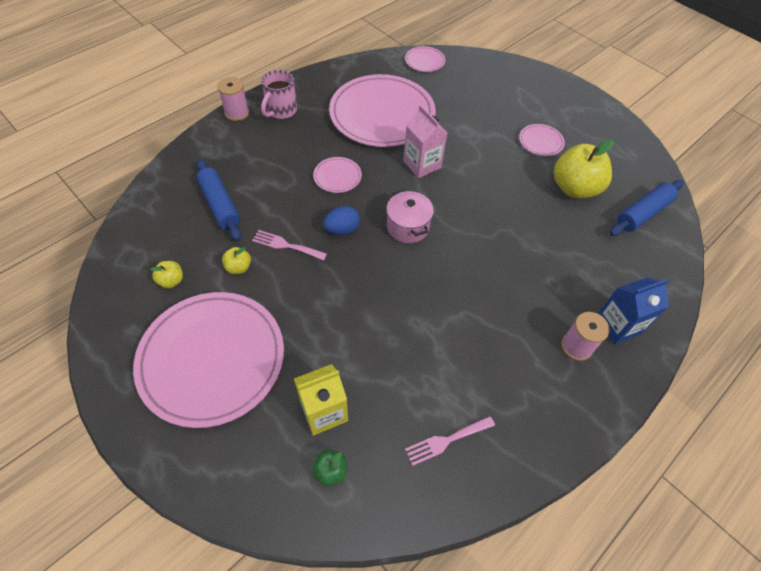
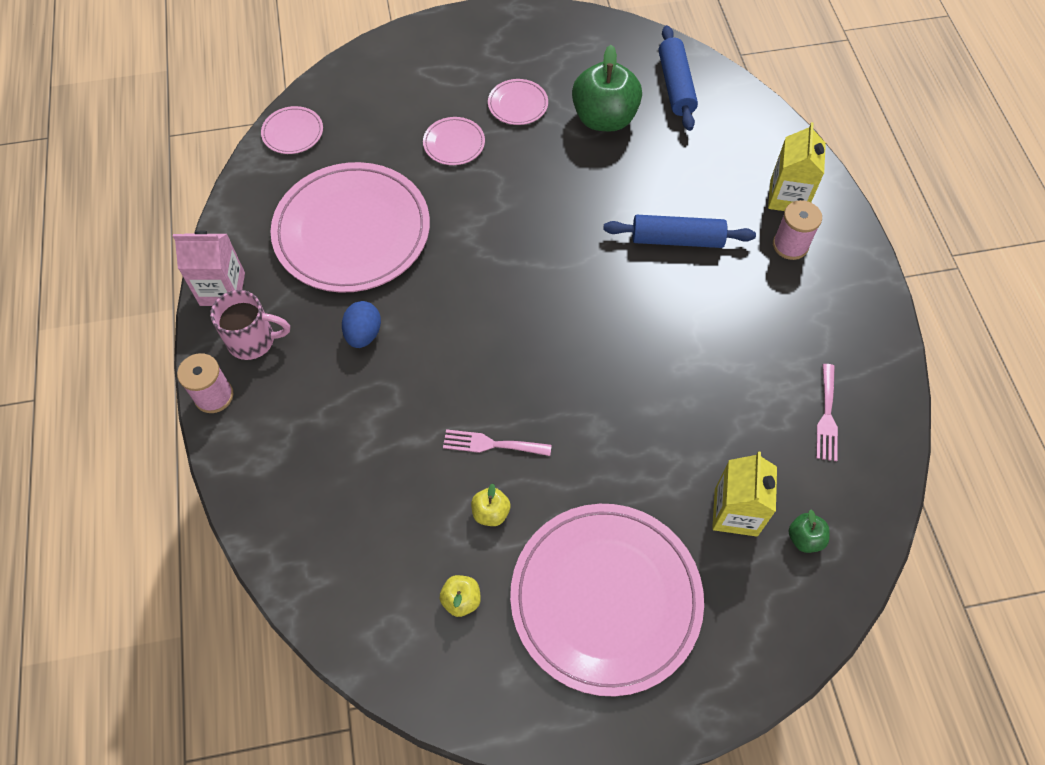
camera: 55 degrees left, 5 degrees up
(220, 205) = (373, 490): blue rolling pin -> blue rolling pin (677, 239)
(281, 111) = (253, 340): pink mug -> pink mug turned 60 degrees counterclockwise
(286, 245) = (491, 444): pink fork -> pink fork turned 45 degrees clockwise
(337, 176) = (421, 335): pink plate -> pink plate (454, 143)
(342, 229) = (508, 372): blue egg -> blue egg (363, 334)
(408, 227) = (549, 304): pink pot -> none
(422, 164) = (466, 237): pink carton -> pink carton (222, 289)
(574, 188) = (604, 118): yellow apple -> green apple
(618, 325) = (788, 197): blue carton -> yellow carton

